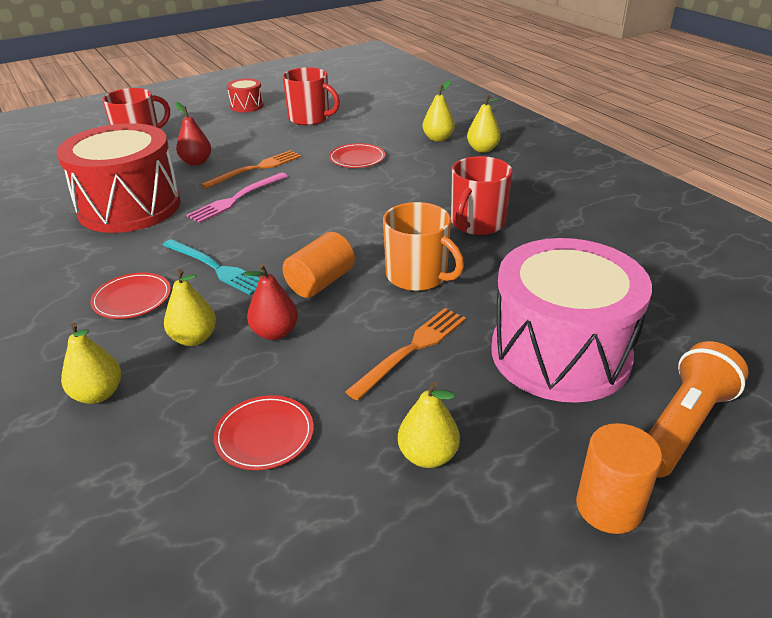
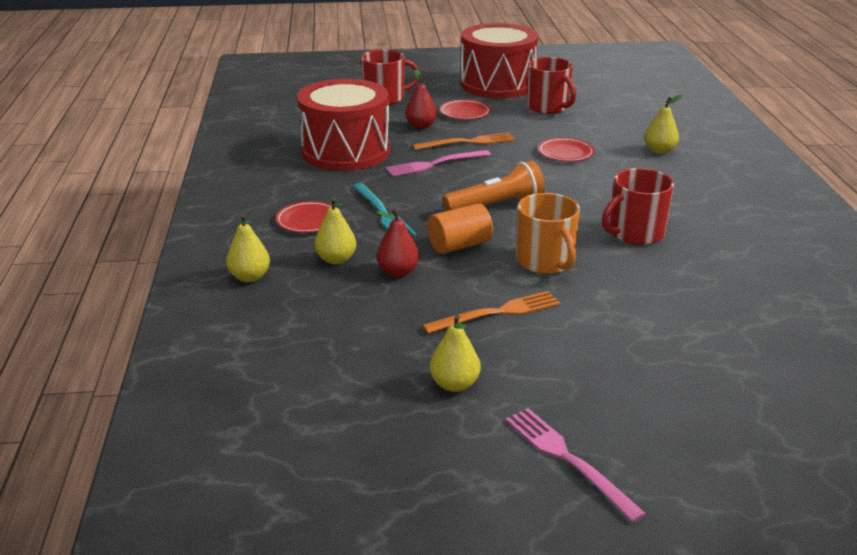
camera: 25 degrees right, 5 degrees down
(247, 106) = (497, 84): red drum -> red drum, size x2.29
(264, 435) = (346, 335): red plate -> red plate (465, 112)
(482, 149) = (697, 170): yellow pear -> none
(560, 353) = (621, 351): pink drum -> none
(609, 507) = (568, 459): orange cylinder -> pink fork
(683, 425) = (683, 431): orange flashlight -> orange flashlight (496, 206)

